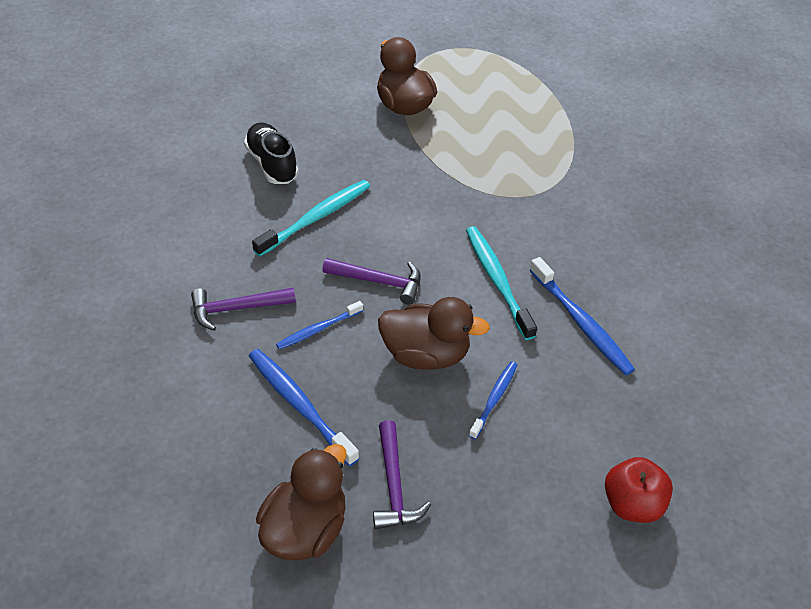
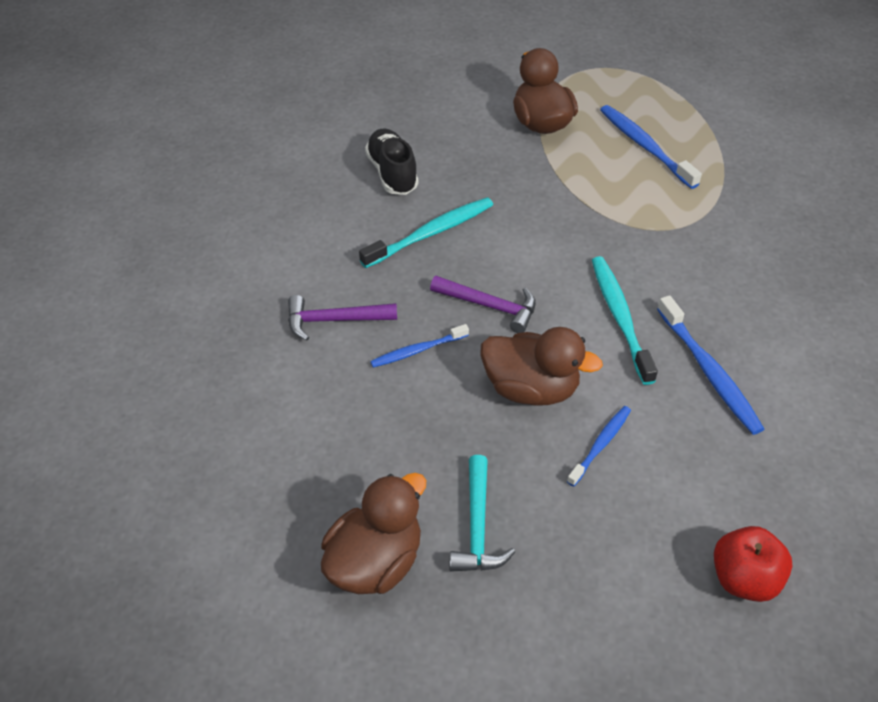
camera: 10 degrees right, 0 degrees up
(299, 405) = (387, 428): blue toothbrush -> blue toothbrush (645, 146)
(394, 485) = (477, 526): purple hammer -> turquoise hammer

